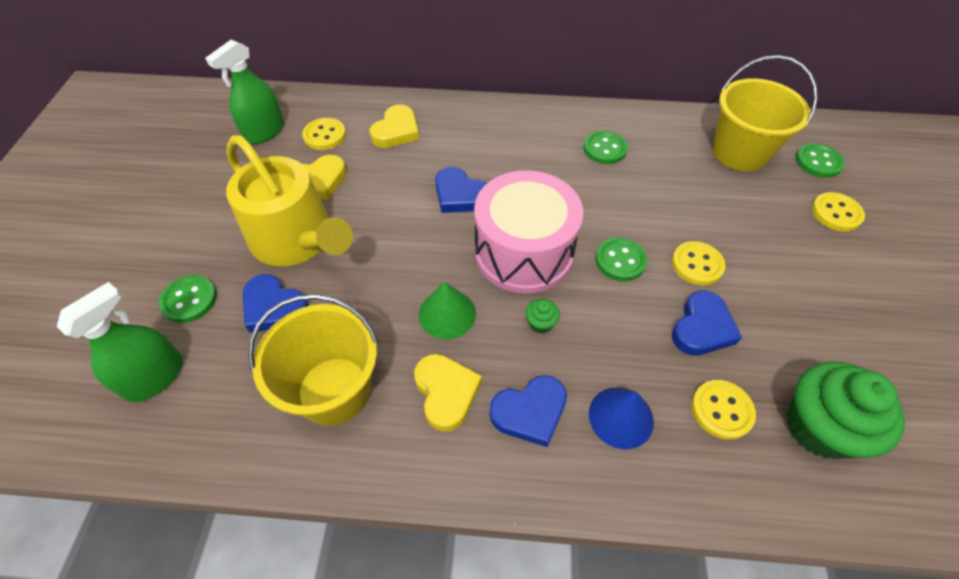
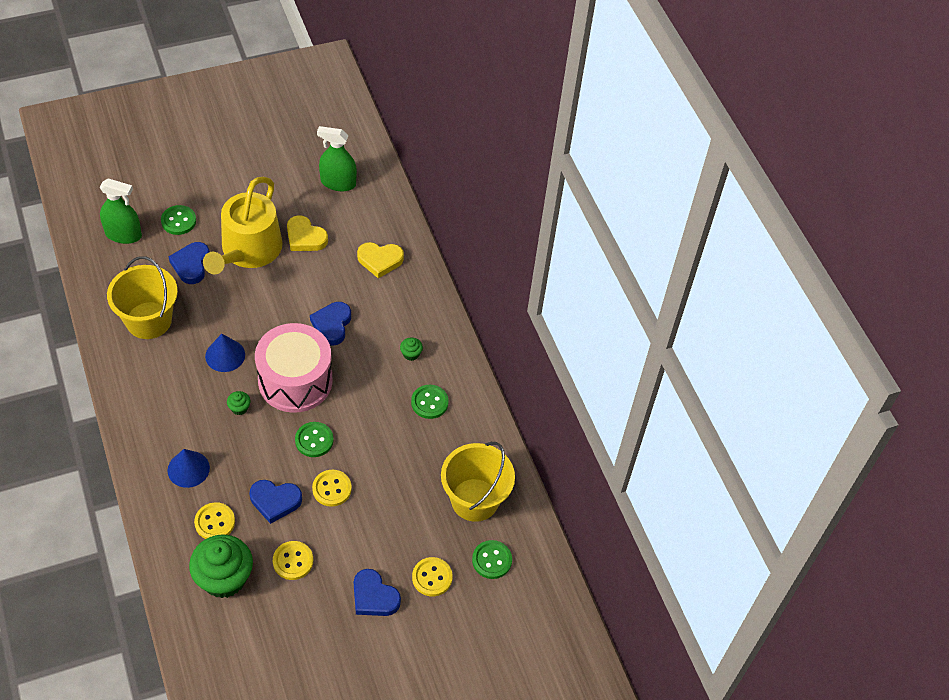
camera: 60 degrees right, 0 degrees up
(324, 135) = (352, 219): yellow button -> yellow button (293, 561)
(446, 392) = (169, 375): yellow heart -> none
(447, 314) = (225, 355): green cone -> blue cone
(530, 412) = (173, 421): blue heart -> blue heart (374, 596)
(535, 144) = (411, 354): none -> green cupcake

